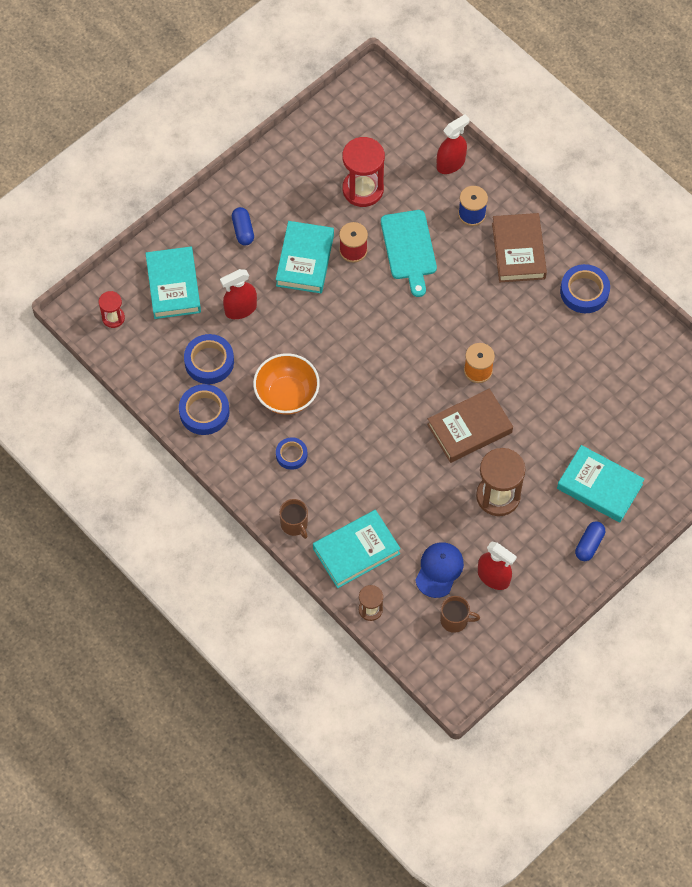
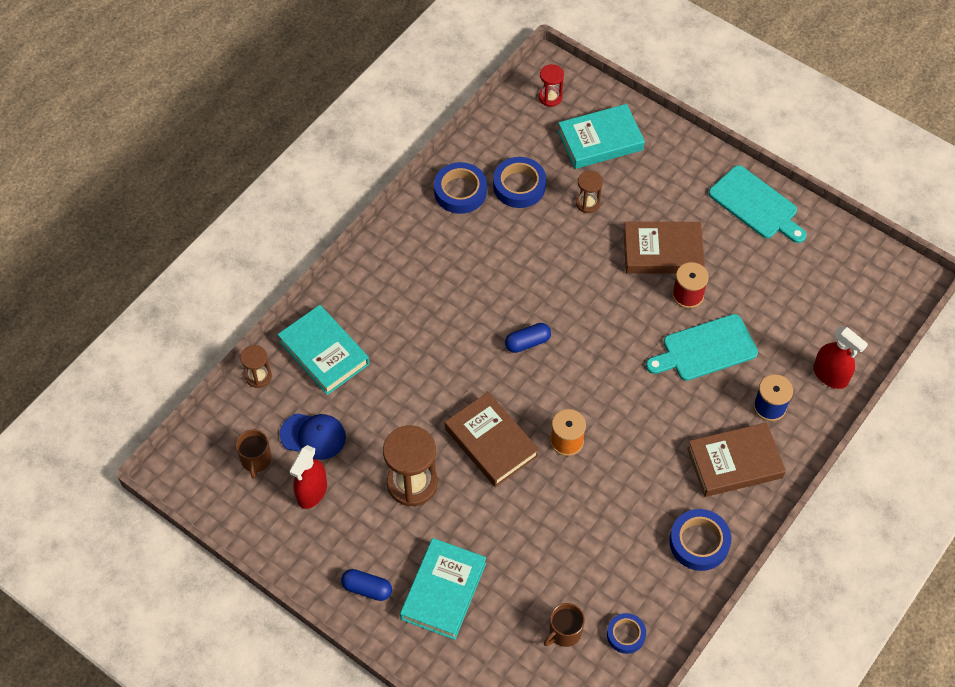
camera: 80 degrees right, 5 degrees down
(240, 309) = (587, 203): red spray bottle -> brown hourglass
(243, 230) = (683, 190): blue capsule -> blue capsule (527, 342)
(271, 178) = (756, 205): none -> turquoise cutting board
(287, 395) = (495, 261): orange bowl -> none
(291, 455) = (426, 276): blue tape -> blue tape (626, 635)
(294, 524) = (346, 291): brown mug -> brown mug (564, 632)
(305, 260) = (662, 251): turquoise book -> brown book
(363, 189) = (768, 292): red hourglass -> none

